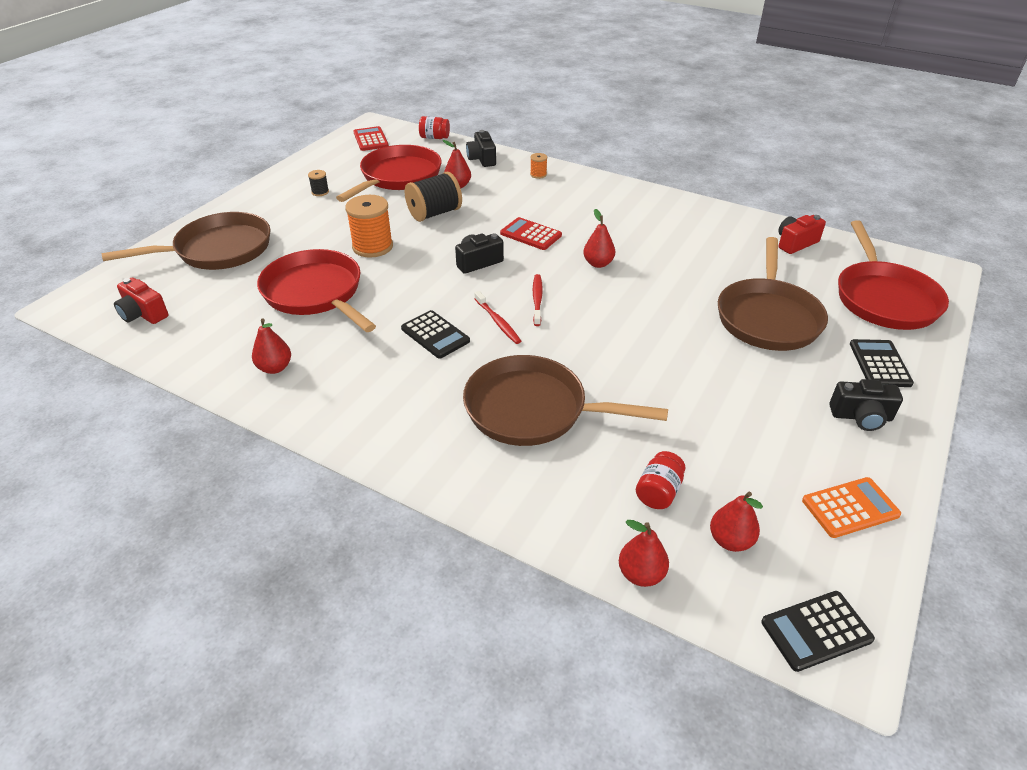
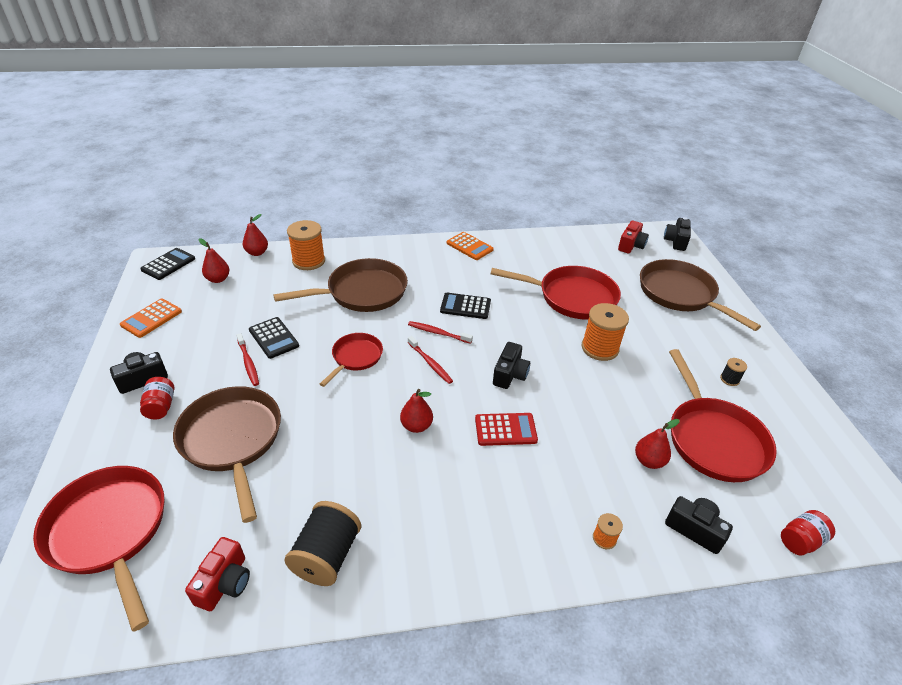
camera: 140 degrees right, 0 degrees up
(91, 295) = (676, 241): none -> black camera
(143, 314) = (631, 245): red camera -> red camera turned 120 degrees clockwise
(217, 250) = (680, 294): brown pan -> brown pan turned 120 degrees clockwise
(275, 368) = (520, 253): red pear -> none
(317, 411) = (469, 246): none -> orange calculator
(371, 139) = (840, 486): red calculator -> none
(434, 213) = (612, 408): black spool -> black spool (326, 556)
(566, 506) = (309, 261): none -> orange spool
(606, 336) = (355, 357): none -> red pan
(658, 492) = (265, 284): red jar -> red jar (161, 406)
(728, 381) = (248, 363): none -> red toothbrush
(880, 364) = (123, 436): black calculator -> black calculator (273, 338)

